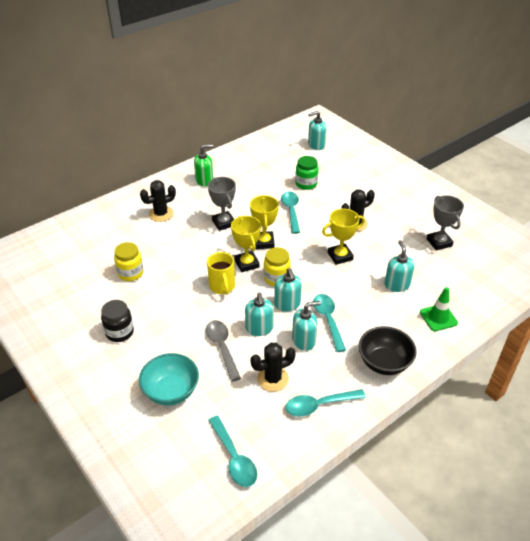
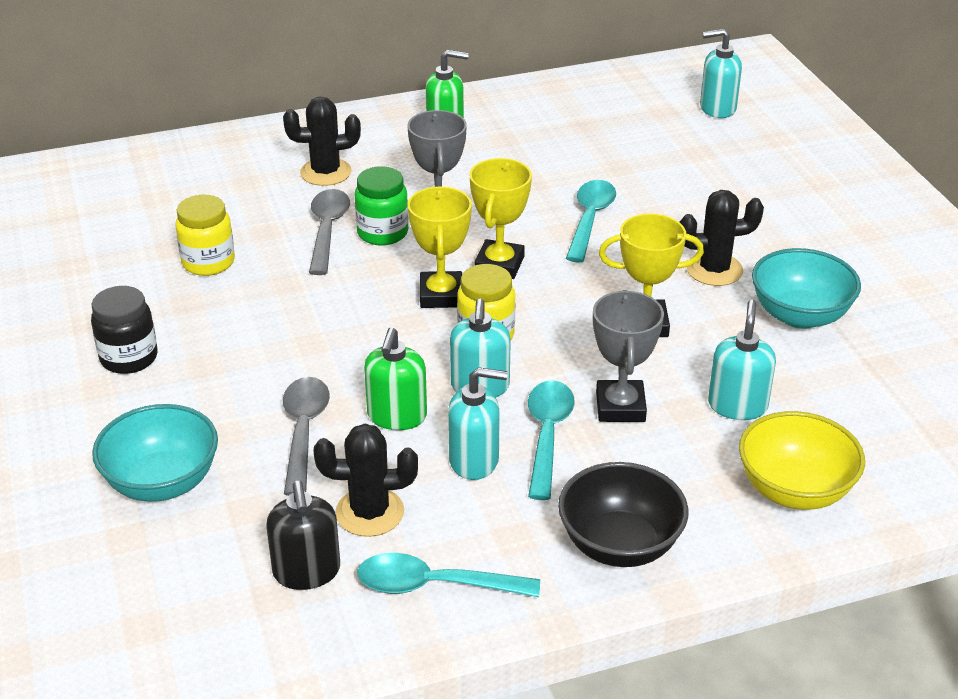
camera: 20 degrees right, 5 degrees down
(178, 243) = (327, 230): none -> grey spoon
(222, 286) = (368, 325): yellow mug -> none
(234, 458) = (211, 630): turquoise spoon -> none
(259, 328) = (397, 416): turquoise soap dispenser -> green soap dispenser
(261, 416) = (307, 572): none -> black soap dispenser
(306, 184) = (652, 176): green jar -> green jar (382, 233)
(399, 236) = (799, 315): none -> turquoise bowl
(438, 318) = (794, 490): green traffic cone -> yellow bowl
(439, 242) = (885, 346): grey trophy -> grey trophy (620, 407)

